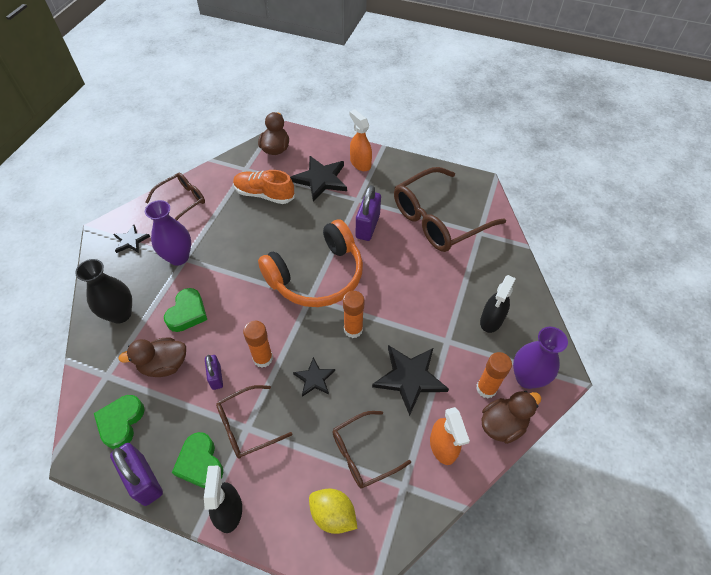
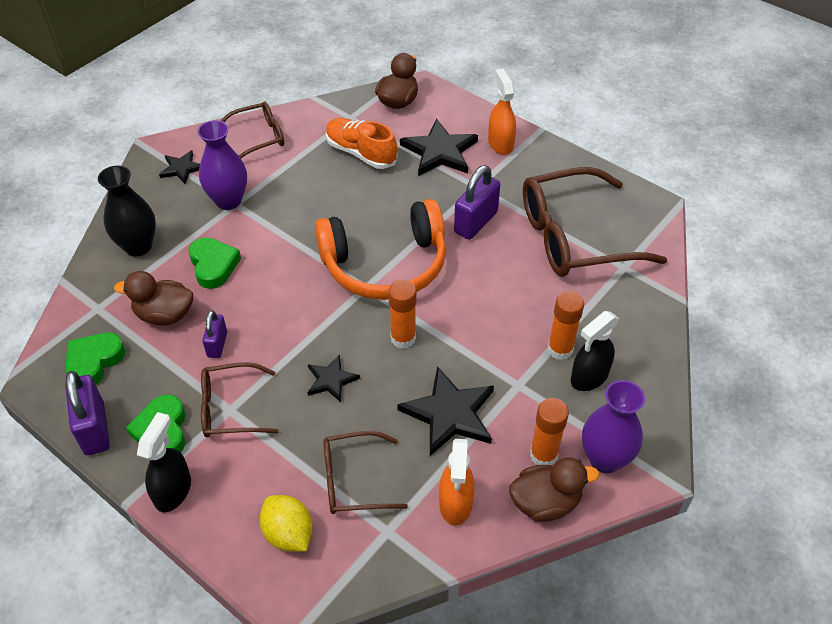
camera: 20 degrees right, 5 degrees down
(187, 313) = (213, 265): green heart -> green heart turned 60 degrees counterclockwise
(263, 358) = (280, 340): orange glue stick -> orange glue stick (560, 349)

